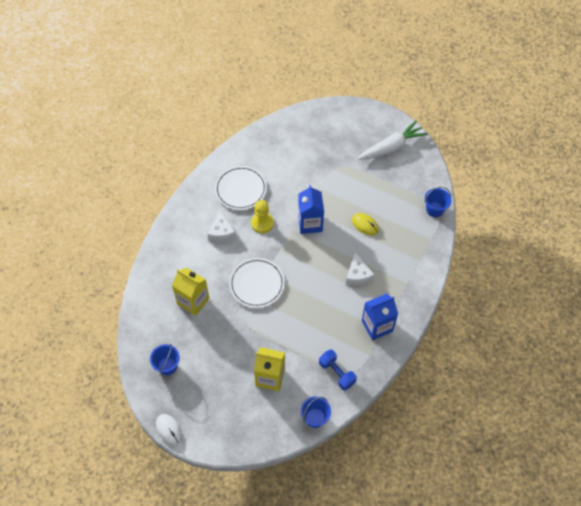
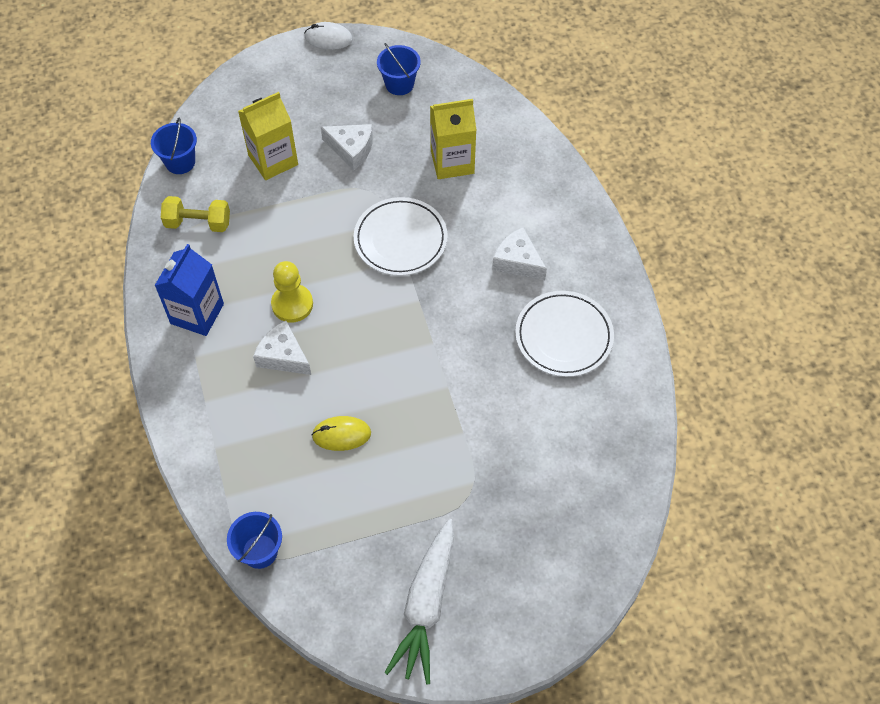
camera: 135 degrees right, 0 degrees up
(229, 349) = (351, 149): none -> white cheese
(262, 223) = (481, 316): yellow pawn -> yellow pawn (292, 304)
(310, 223) = (419, 371): blue carton -> none
(337, 373) = (198, 223): blue dumbbell -> yellow dumbbell

